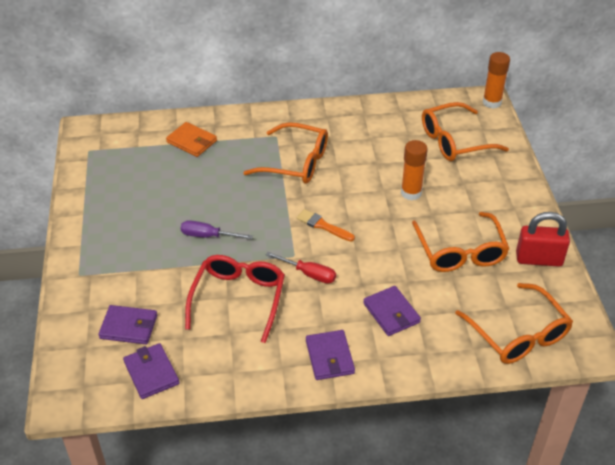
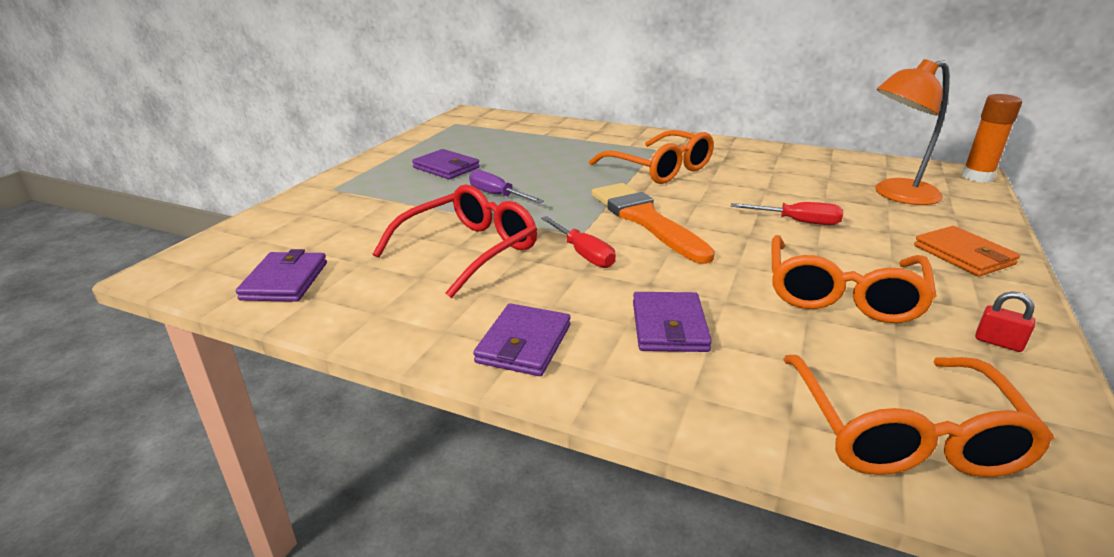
camera: 30 degrees right, 15 degrees down
(129, 327) = (320, 237): purple wallet -> purple wallet (446, 168)
(191, 141) = (559, 136): orange wallet -> orange wallet (963, 255)
(323, 225) = (645, 220): orange brush -> orange brush, size x1.90
(411, 193) = (797, 222): orange glue stick -> red screwdriver
(454, 141) = (896, 195): orange glasses -> orange lamp
(539, 259) = (998, 342): red padlock -> red padlock, size x0.46

